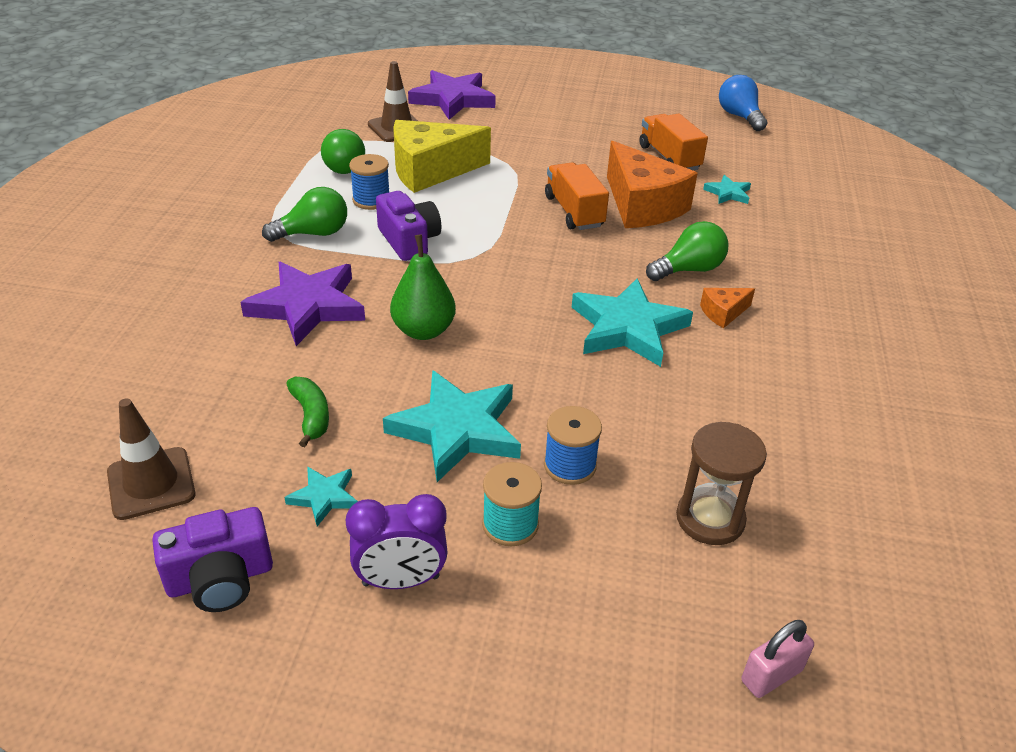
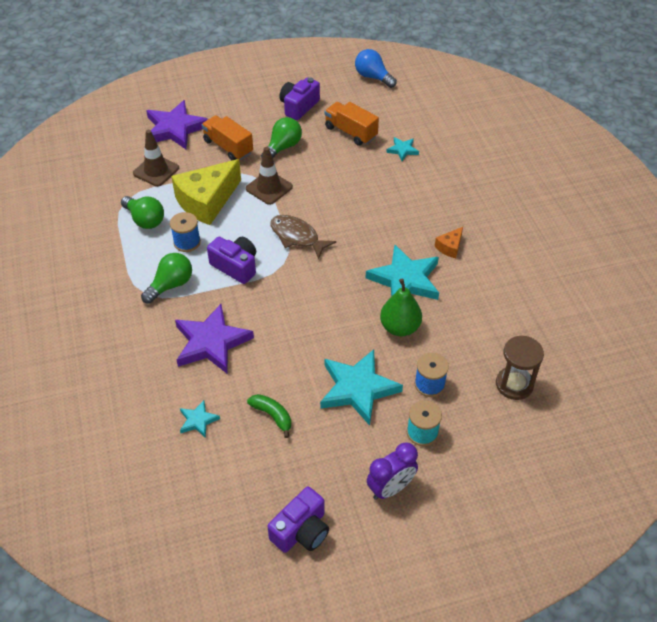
camera: 25 degrees left, 10 degrees up
(151, 483) = (219, 497): brown traffic cone -> brown traffic cone (269, 188)
(324, 497) = (318, 461): turquoise star -> turquoise star (198, 420)
(423, 330) = (293, 330): green pear -> green pear (400, 327)
(513, 236) = (297, 237): none -> brown fish
(574, 212) = (320, 202): orange truck -> orange truck (228, 147)
(620, 118) = (299, 106): none -> purple camera
(642, 205) = (358, 180): orange cheese -> none
(688, 270) = (414, 222): green light bulb -> green light bulb (283, 147)
(771, 675) = (583, 454): pink padlock -> none

